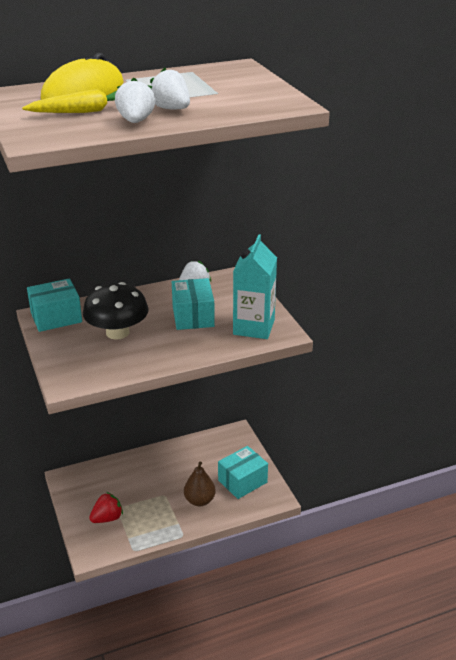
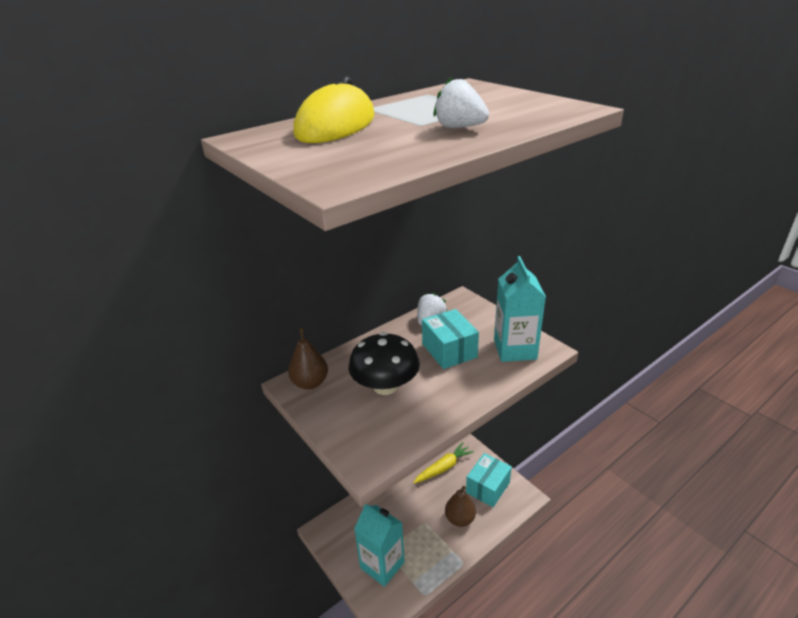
camera: 15 degrees left, 0 degrees up
(56, 317) = (310, 383): turquoise box -> brown pear
(84, 111) = (362, 143): yellow carrot -> yellow carrot (443, 468)
(107, 518) = (382, 565): red strawberry -> turquoise carton
(136, 121) = (437, 144): white strawberry -> none

